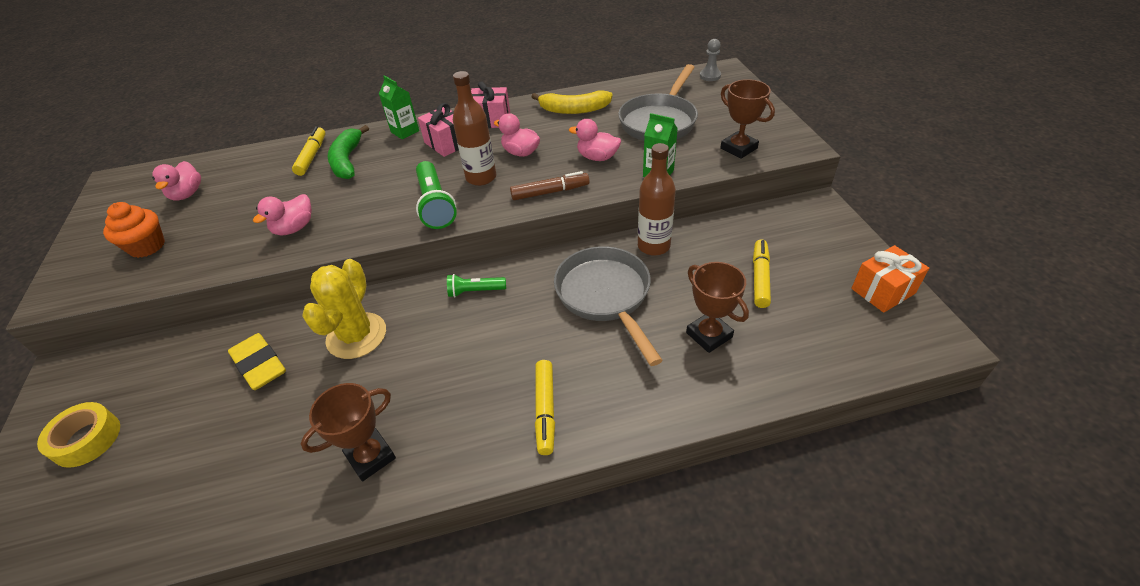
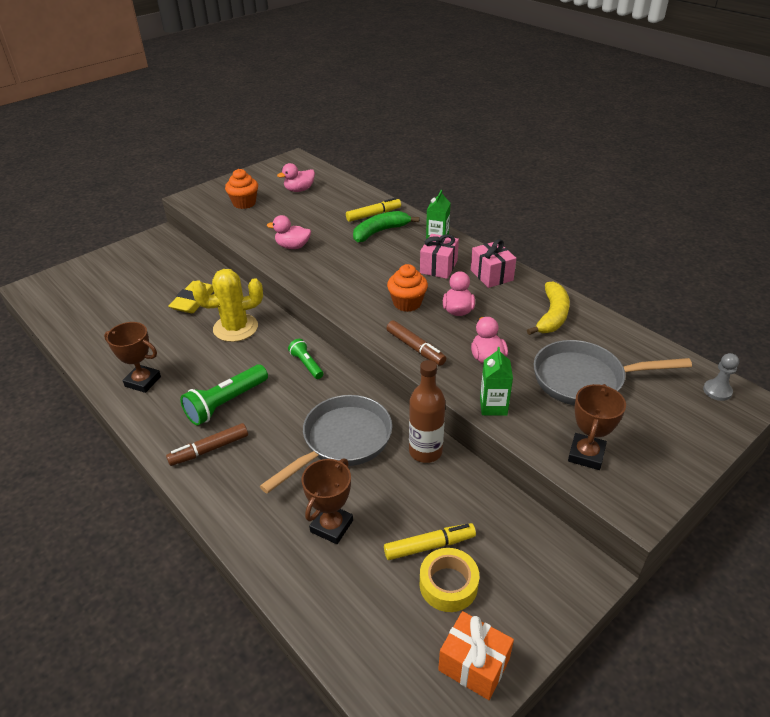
camera: 60 degrees right, 5 degrees down
(87, 439) = (120, 270): yellow tape -> yellow tape (448, 584)
(435, 205) = (357, 295): green flashlight -> green flashlight (226, 403)
(481, 178) = (407, 303): brown bottle -> orange cupcake
(545, 410) = (209, 449): yellow marker -> brown marker
(574, 110) = (552, 316): yellow banana -> yellow banana turned 135 degrees counterclockwise

